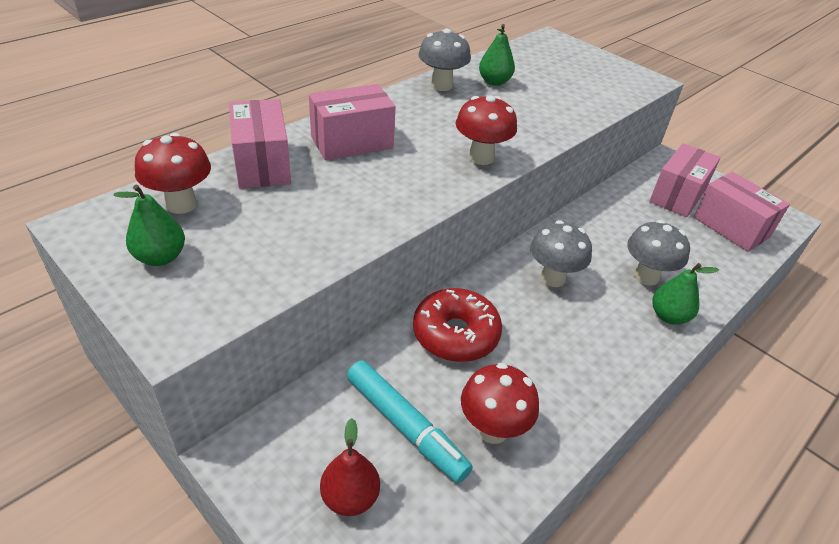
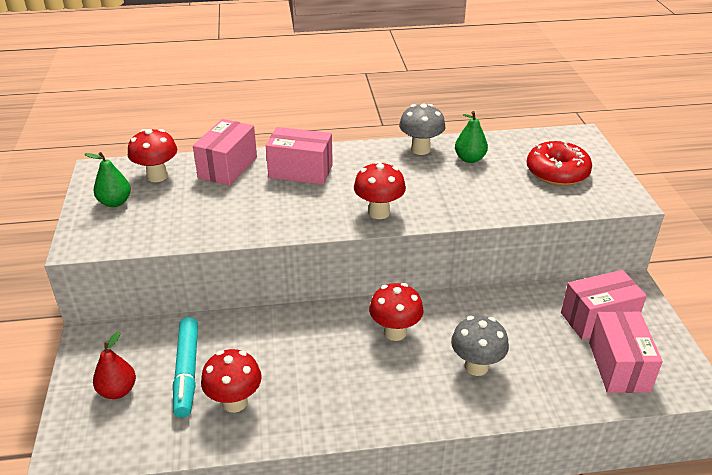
camera: 40 degrees right, 5 degrees down
(455, 334) = (279, 335): red donut -> red donut (557, 172)
(552, 278) = (395, 332): grey mushroom -> red mushroom
(668, 316) = (456, 402): green pear -> none

